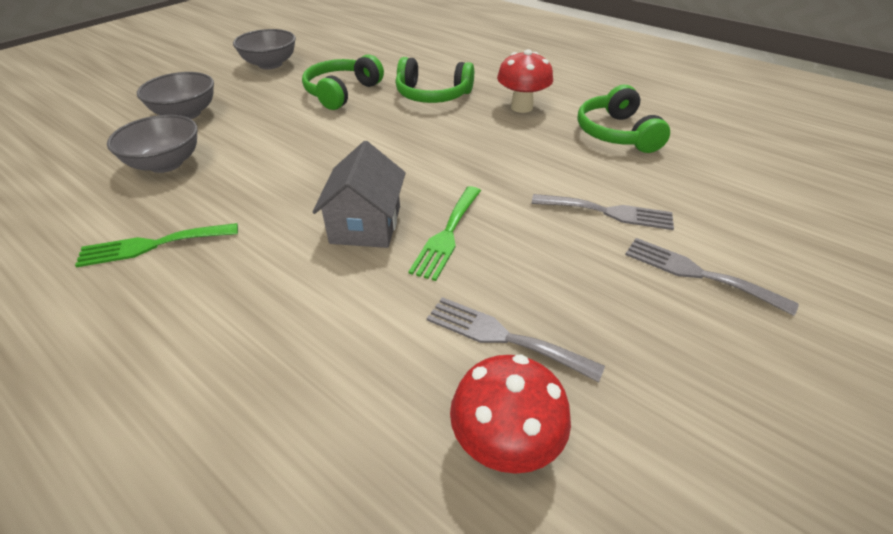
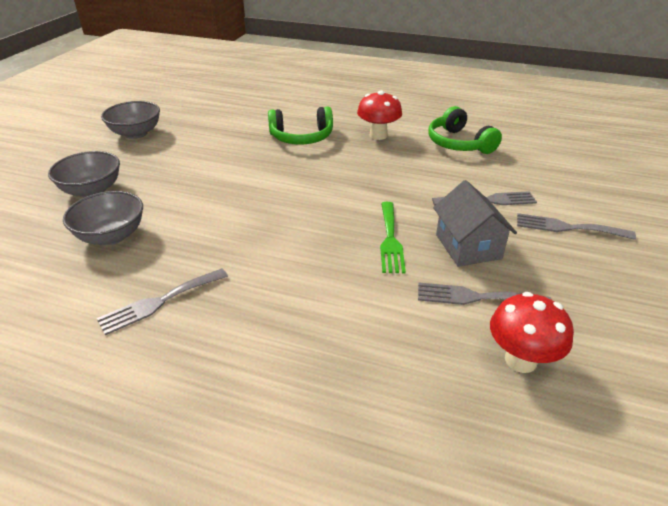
camera: 20 degrees left, 5 degrees down
(152, 245) = (159, 302): green fork -> grey fork
(341, 92) = (222, 147): green headphones -> none
(365, 224) = (324, 246): grey house -> grey house (468, 246)

